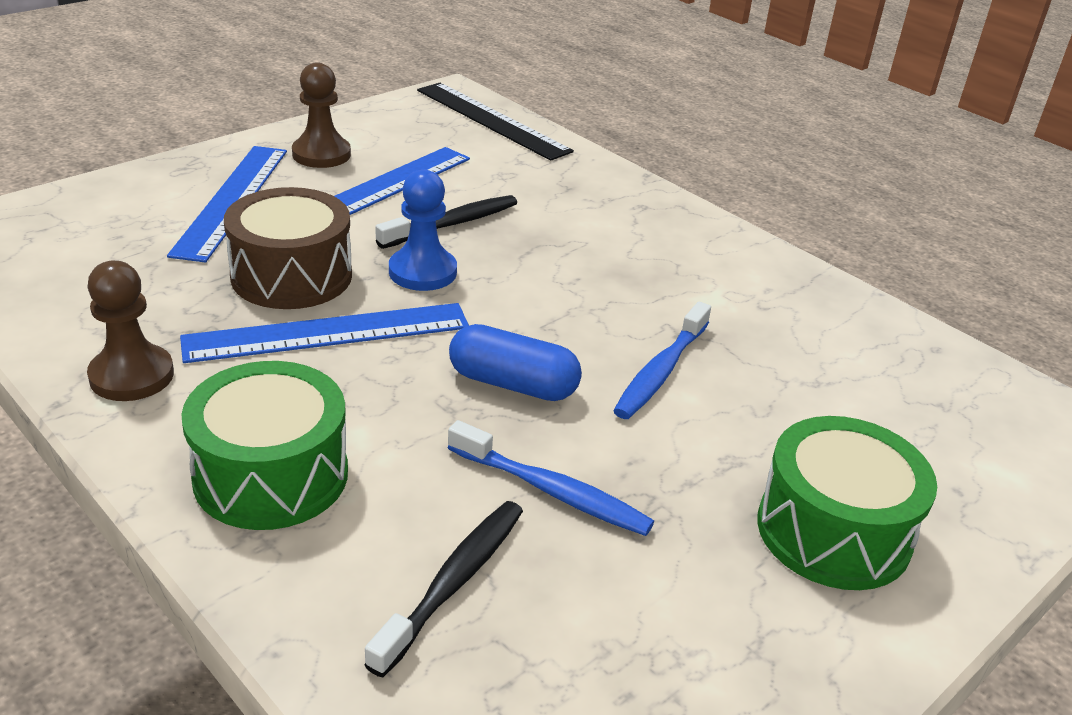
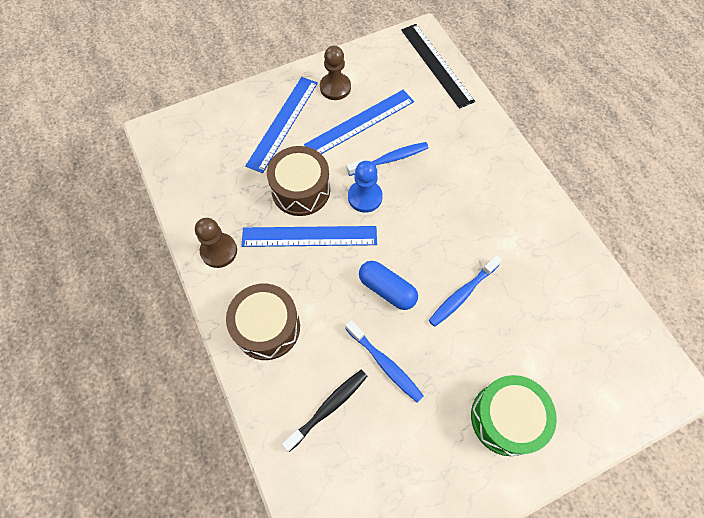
camera: 20 degrees right, 30 degrees up
(271, 475) = (267, 327): green drum -> brown drum
(453, 224) = (390, 159): black toothbrush -> blue toothbrush

